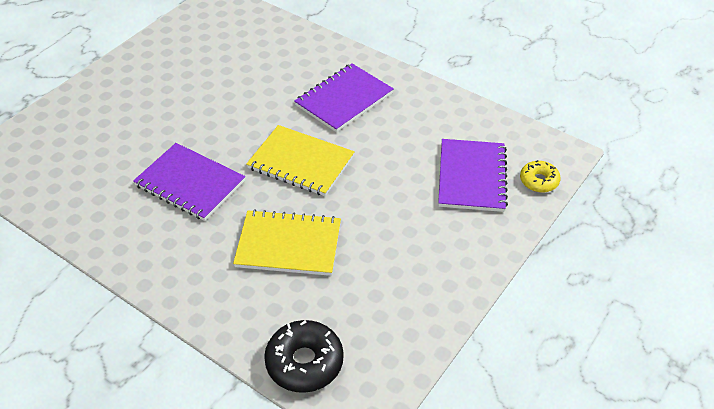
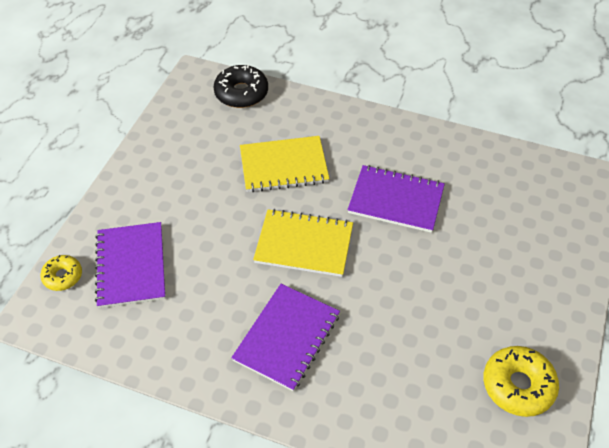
camera: 165 degrees right, 5 degrees up
(188, 43) = (518, 385): none -> yellow donut

